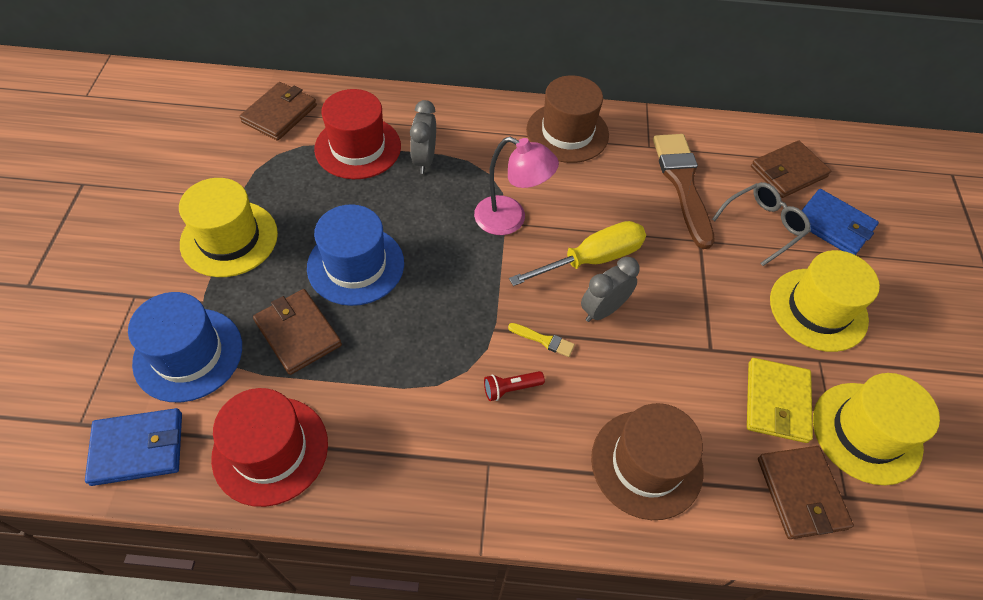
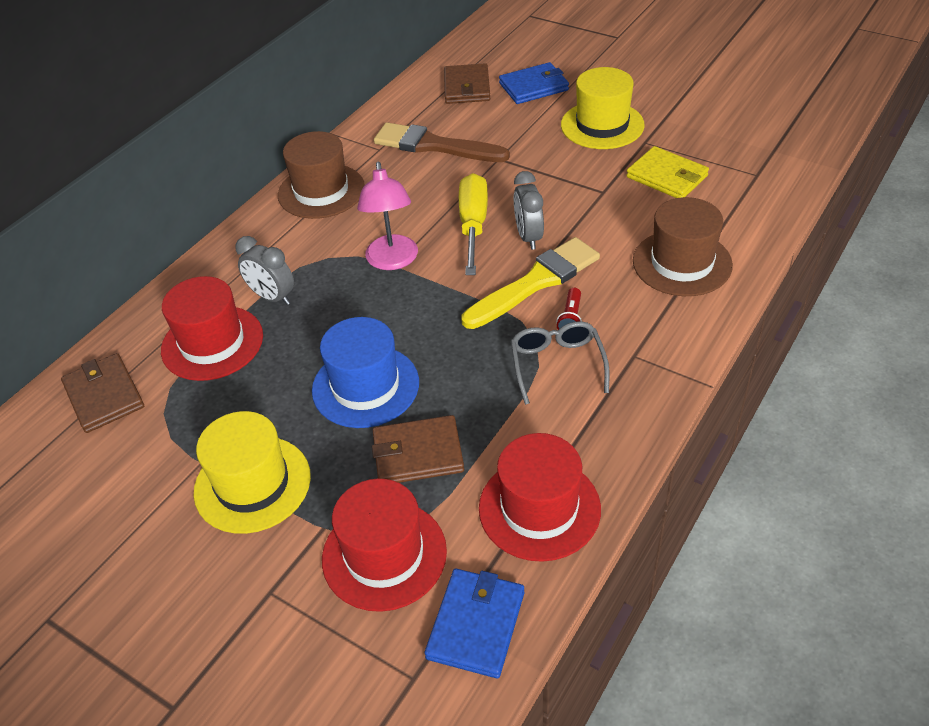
camera: 55 degrees left, 10 degrees down
(188, 354) = (384, 554): blue hat -> red hat
(510, 219) = (392, 261): pink lamp -> pink lamp turned 120 degrees clockwise
(544, 340) = (535, 282): yellow brush -> yellow brush, size x2.46
(763, 225) = (508, 120): grey glasses -> grey glasses (557, 364)
(801, 493) = (744, 194): brown wallet -> none
(866, 432) = (714, 145): yellow hat -> none

